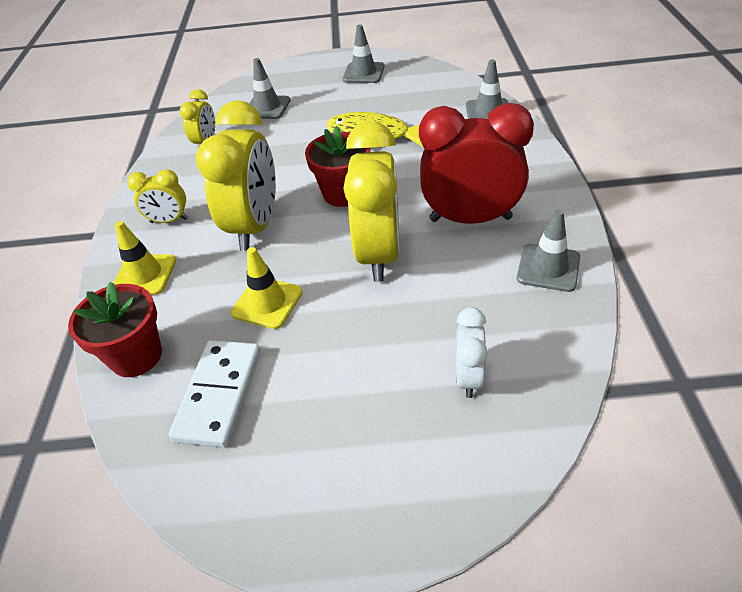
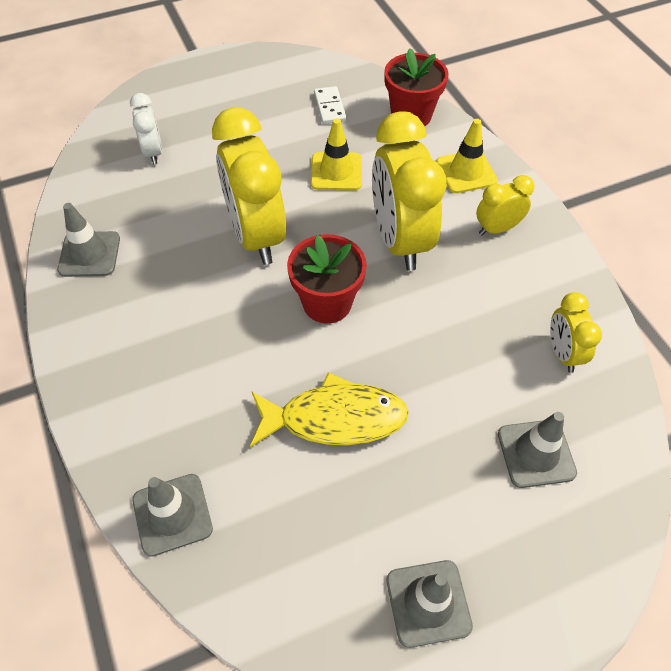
camera: 155 degrees right, 10 degrees up
(219, 394) = (330, 107): white domino -> white domino, size x0.59
(470, 219) = (172, 296): red clock -> none

